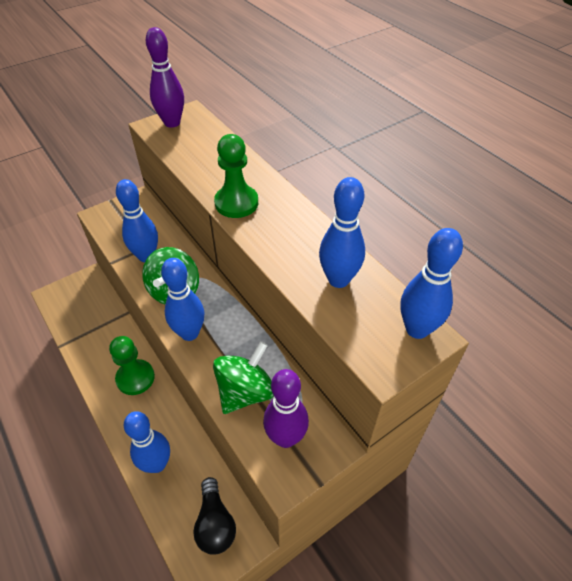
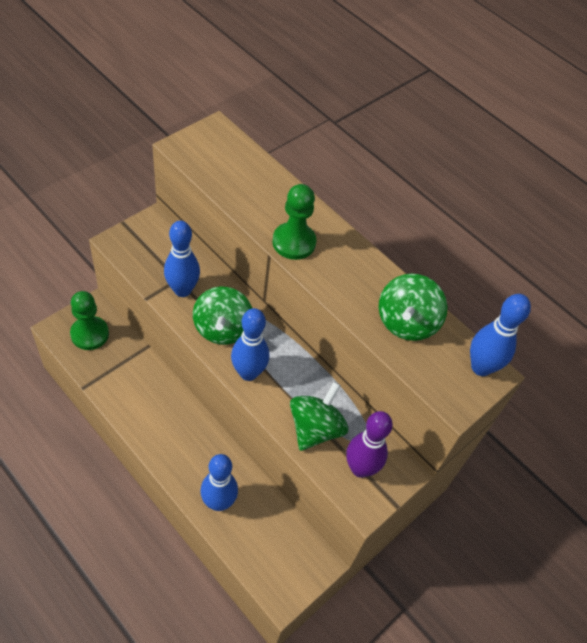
camera: 15 degrees left, 5 degrees up
(135, 378) = (175, 418): green pawn -> green pawn (90, 334)
(172, 123) = (201, 143): purple bowling pin -> none
(215, 523) = (287, 552): black light bulb -> none
(338, 279) = (406, 322): blue bowling pin -> green spinning top

